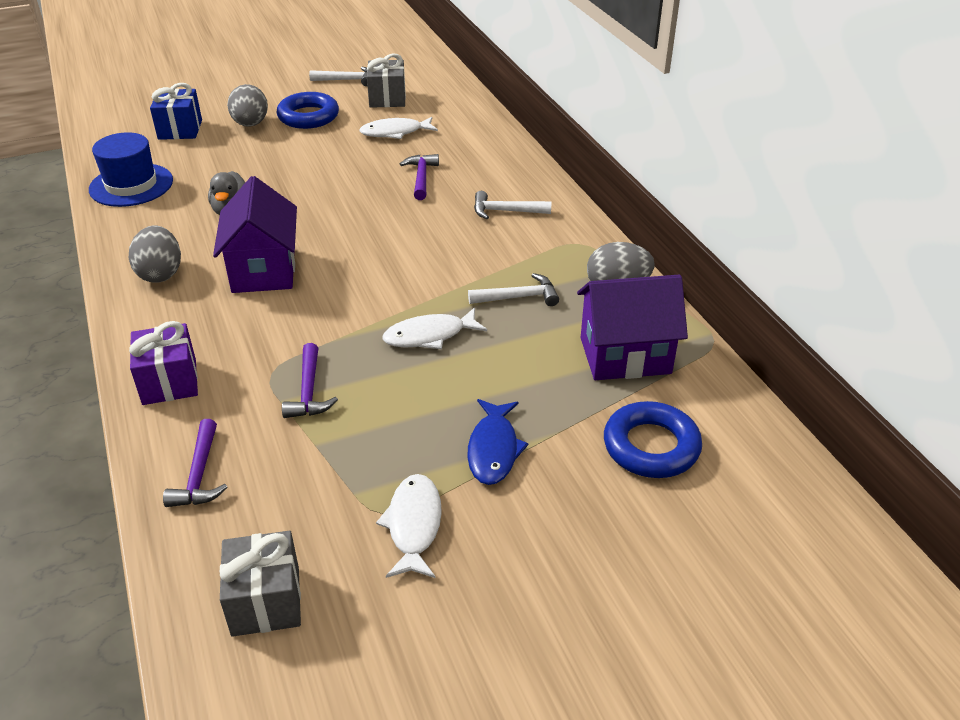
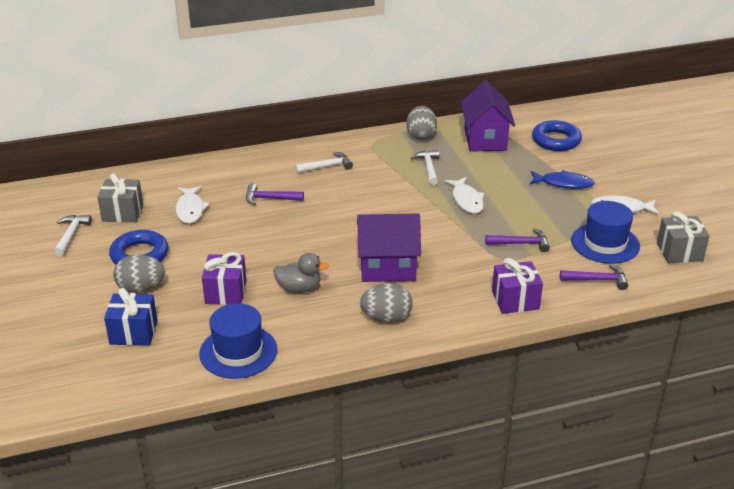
camera: 85 degrees left, 5 degrees down
(234, 168) = (226, 292): none -> purple gift
(302, 492) = (605, 243): none -> blue hat
(505, 211) = (327, 166): white hammer -> white hammer turned 120 degrees counterclockwise

